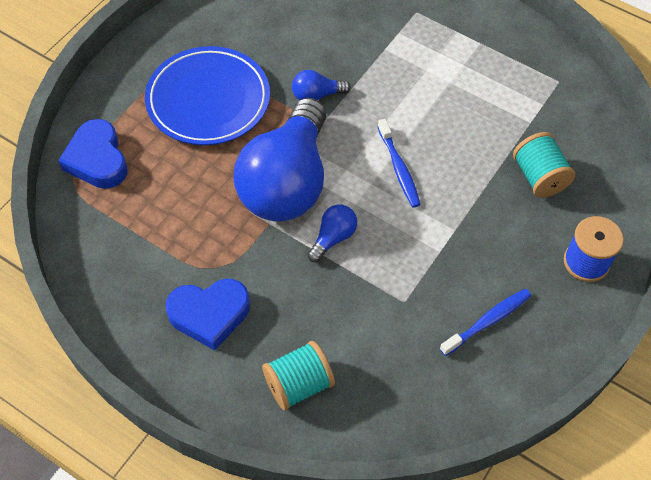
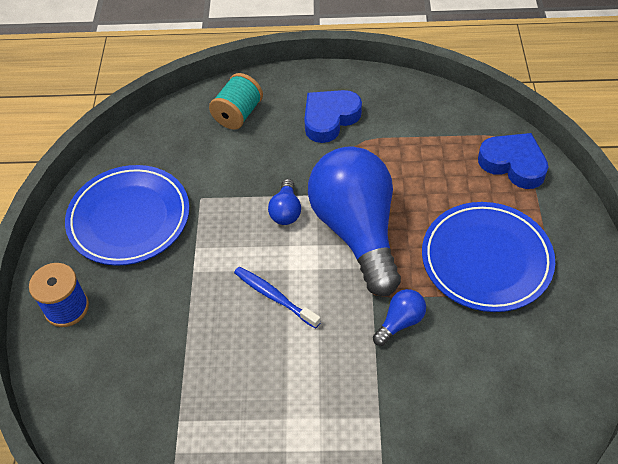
camera: 150 degrees right, 5 degrees down
(487, 321) = (129, 218): blue toothbrush -> blue plate
(539, 177) = (142, 364): turquoise spool -> none

